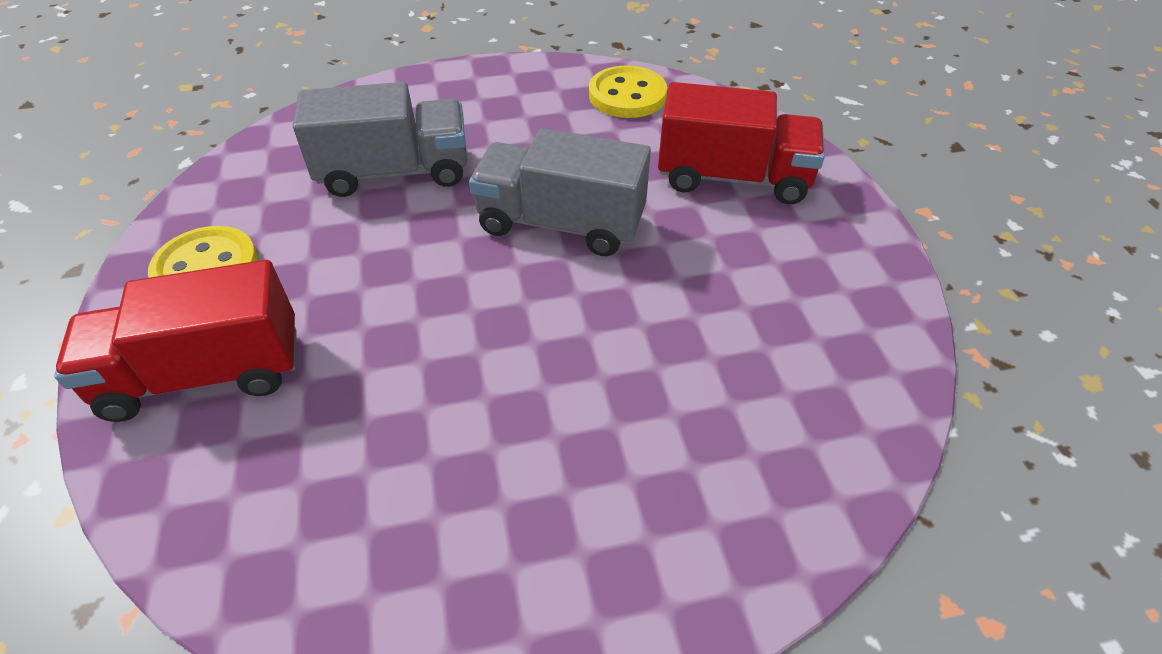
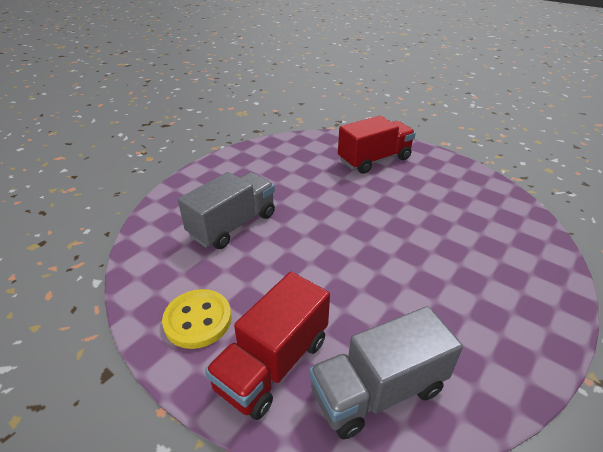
camera: 40 degrees left, 10 degrees down
(561, 224) = (337, 207): grey truck -> grey truck (378, 390)
(627, 95) = (291, 148): yellow button -> none

